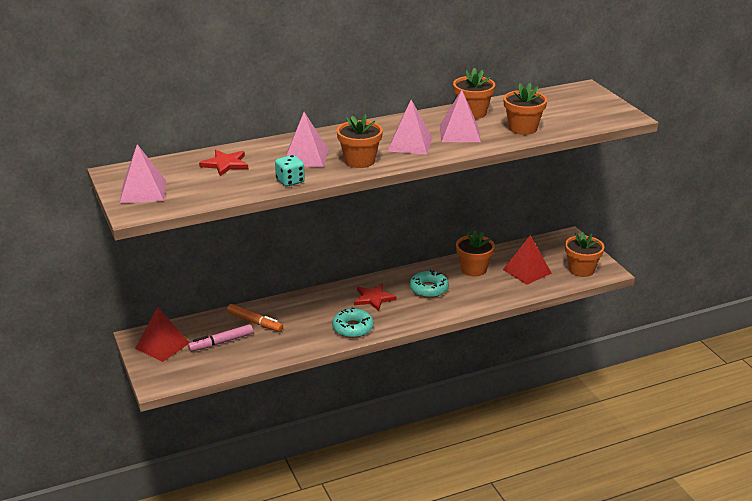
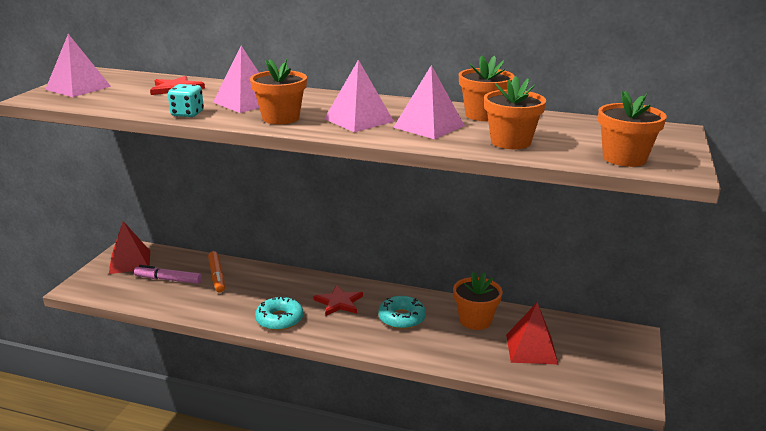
camera: 40 degrees right, 5 degrees down
(581, 270) = (601, 378): orange flower pot -> orange flower pot (624, 158)

